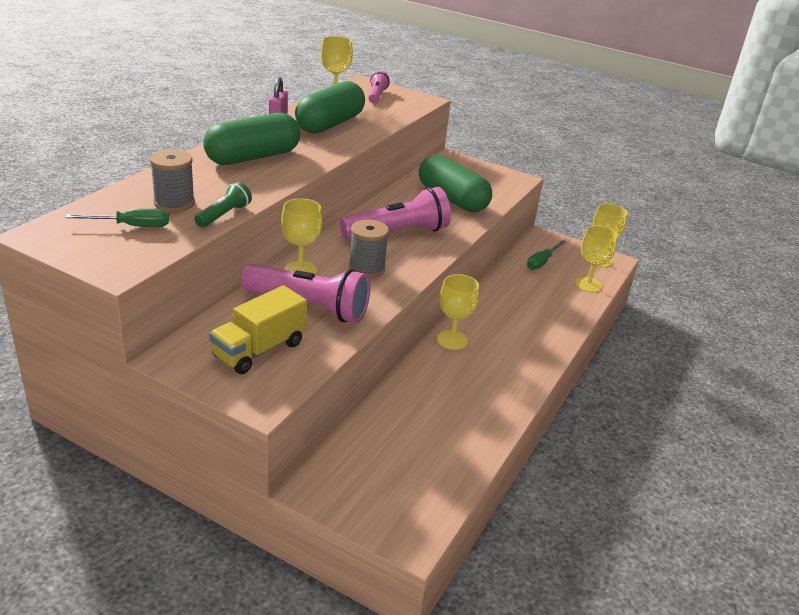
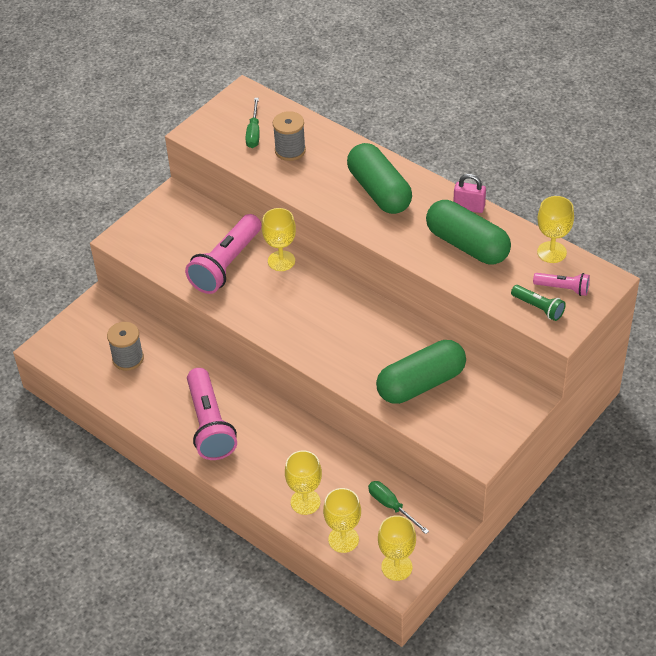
camera: 105 degrees right, 15 degrees up
(224, 215) = (269, 177): green flashlight -> green flashlight (538, 308)
(259, 350) = (175, 237): yellow truck -> none
(367, 268) = (282, 303): grey spool -> grey spool (128, 358)
(398, 233) = (344, 330): pink flashlight -> pink flashlight (209, 425)
(452, 340) = (253, 401): yellow goblet -> yellow goblet (305, 502)

